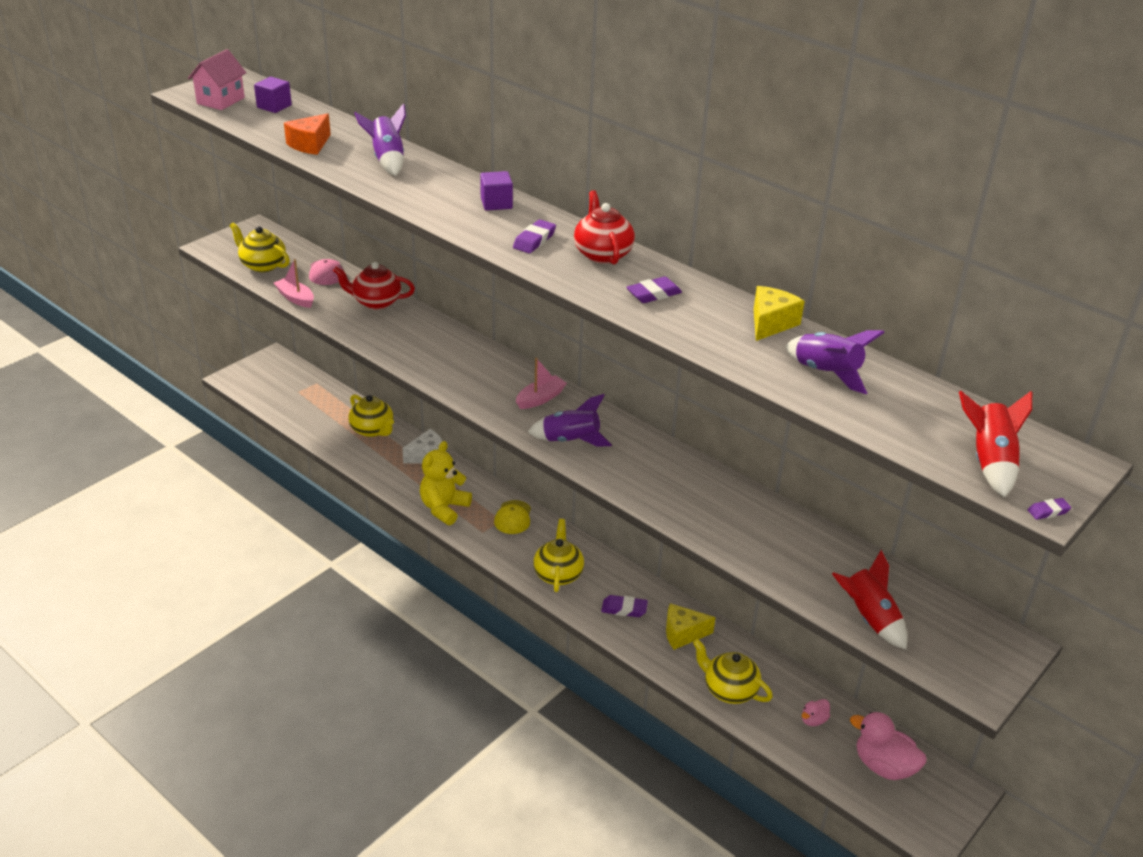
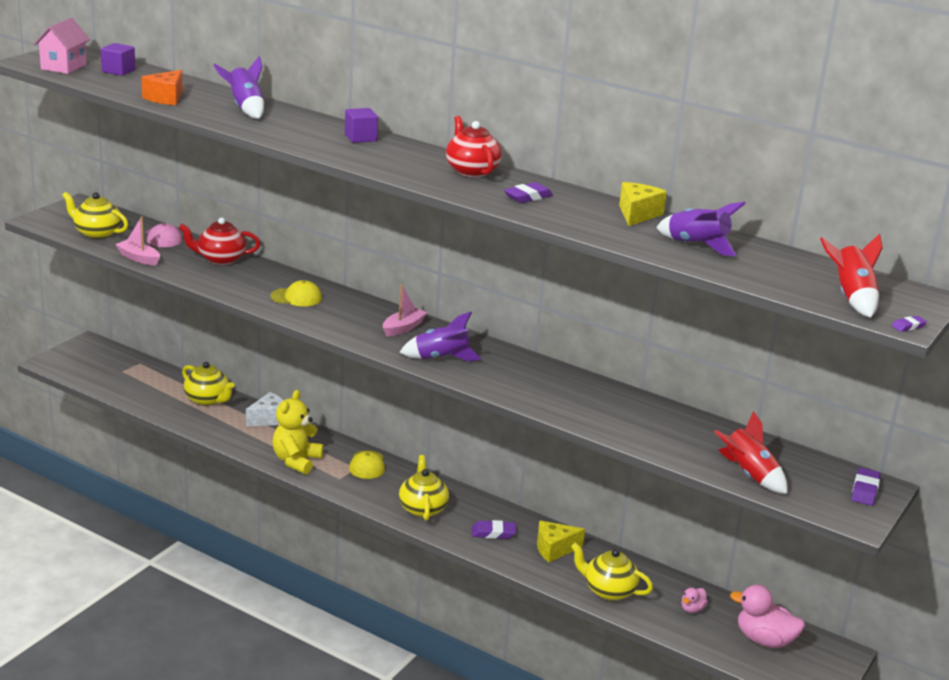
camera: 10 degrees left, 10 degrees down
(440, 354) = (296, 297): none -> yellow cap
(534, 240) = (406, 162): purple eraser -> purple eraser (865, 490)

